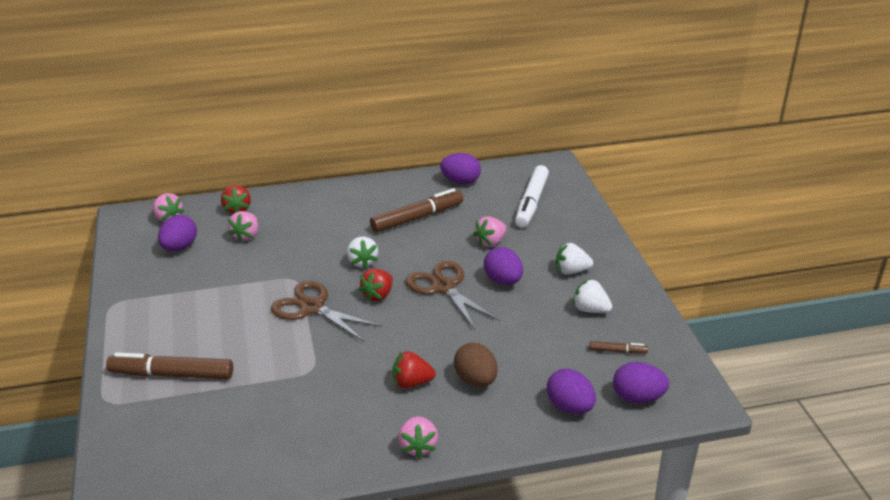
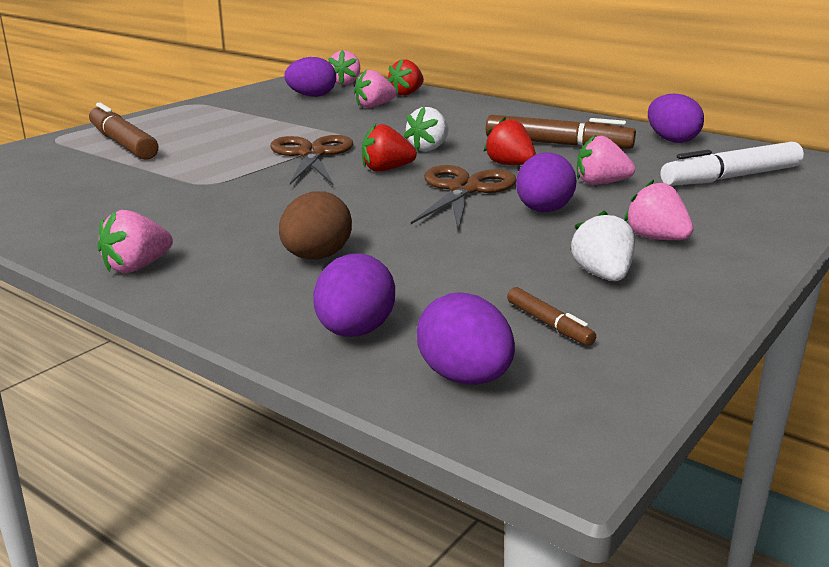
camera: 50 degrees right, 10 degrees down
(411, 383) = (256, 228): red strawberry -> red strawberry (509, 165)
(571, 271) = (656, 238): white strawberry -> pink strawberry

